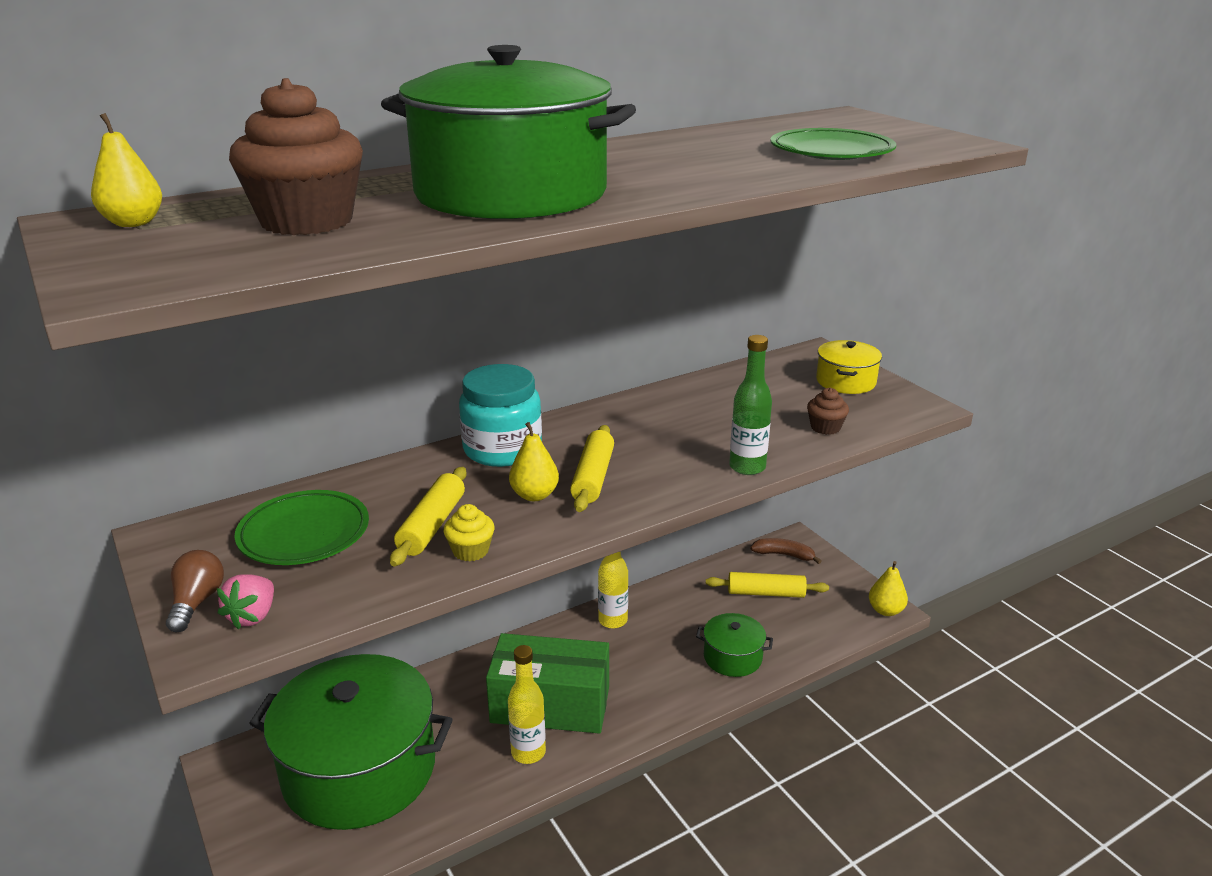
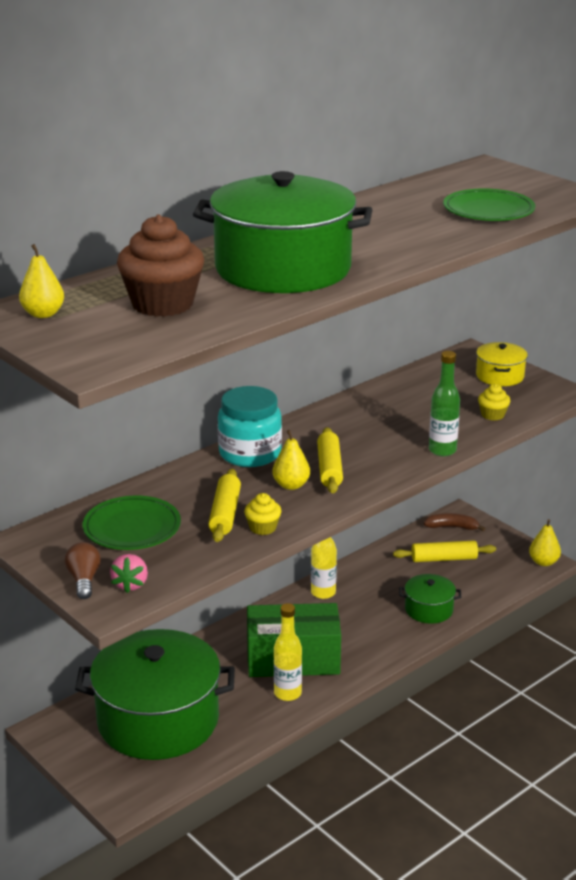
camera: 10 degrees left, 0 degrees up
(825, 427) = (492, 415): brown cupcake -> yellow cupcake

